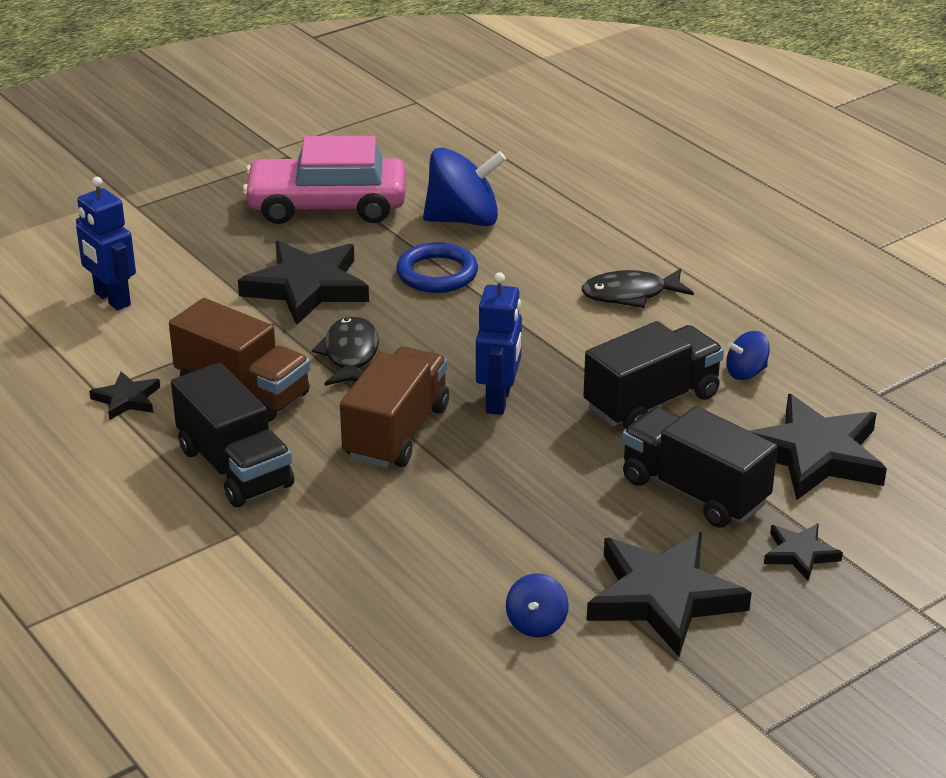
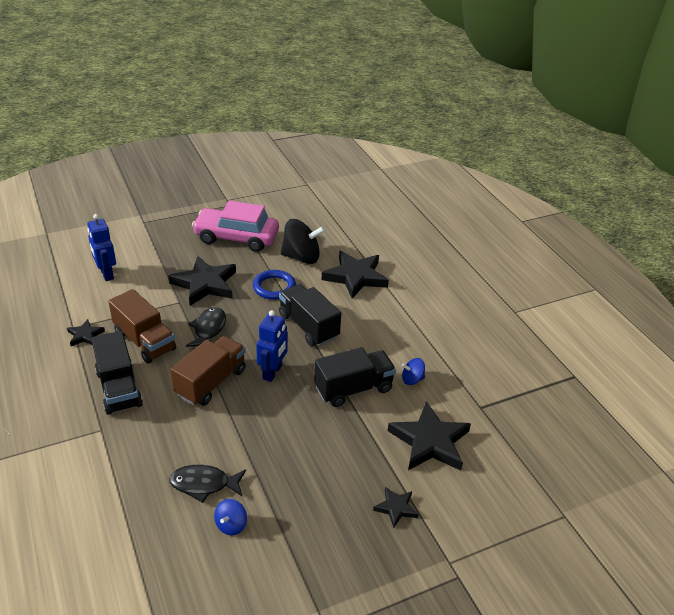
camera: 10 degrees right, 5 degrees up
(463, 220) = (301, 257): blue spinning top -> black spinning top
(630, 294) = (369, 318): black fish -> black fish (204, 484)
(663, 597) = (308, 522): black star -> black star (355, 277)
(694, 491) = (353, 453): black truck -> black truck (308, 326)

